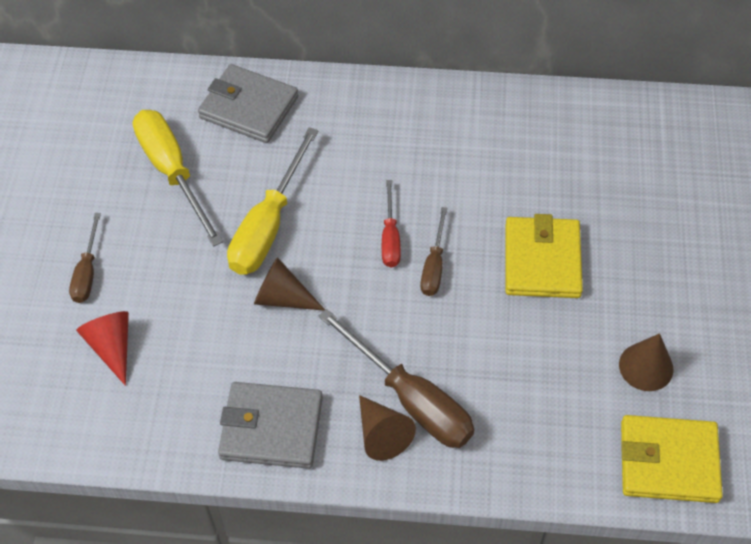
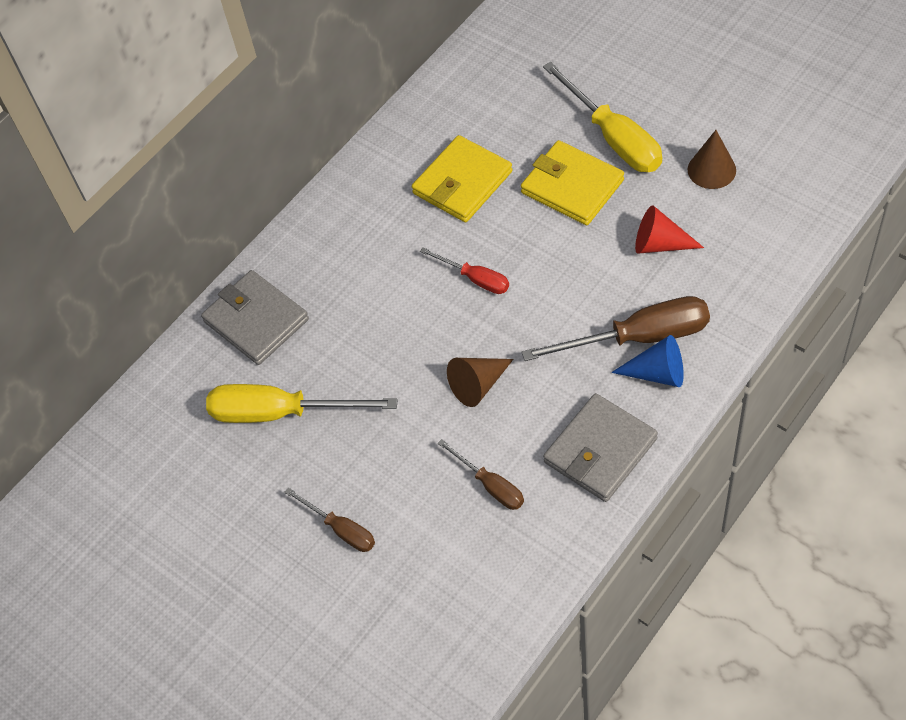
camera: 50 degrees left, 0 degrees up
(112, 346) = (436, 541): red cone -> red cone (659, 244)
(249, 107) = (256, 320): grey wallet -> grey wallet turned 75 degrees clockwise
(268, 225) = (395, 362): yellow screwdriver -> yellow screwdriver (613, 137)
(382, 434) = (657, 373): brown cone -> blue cone
(434, 266) = (524, 261): brown screwdriver -> brown screwdriver (490, 485)
(668, 461) = (799, 198): yellow wallet -> yellow wallet (462, 182)

